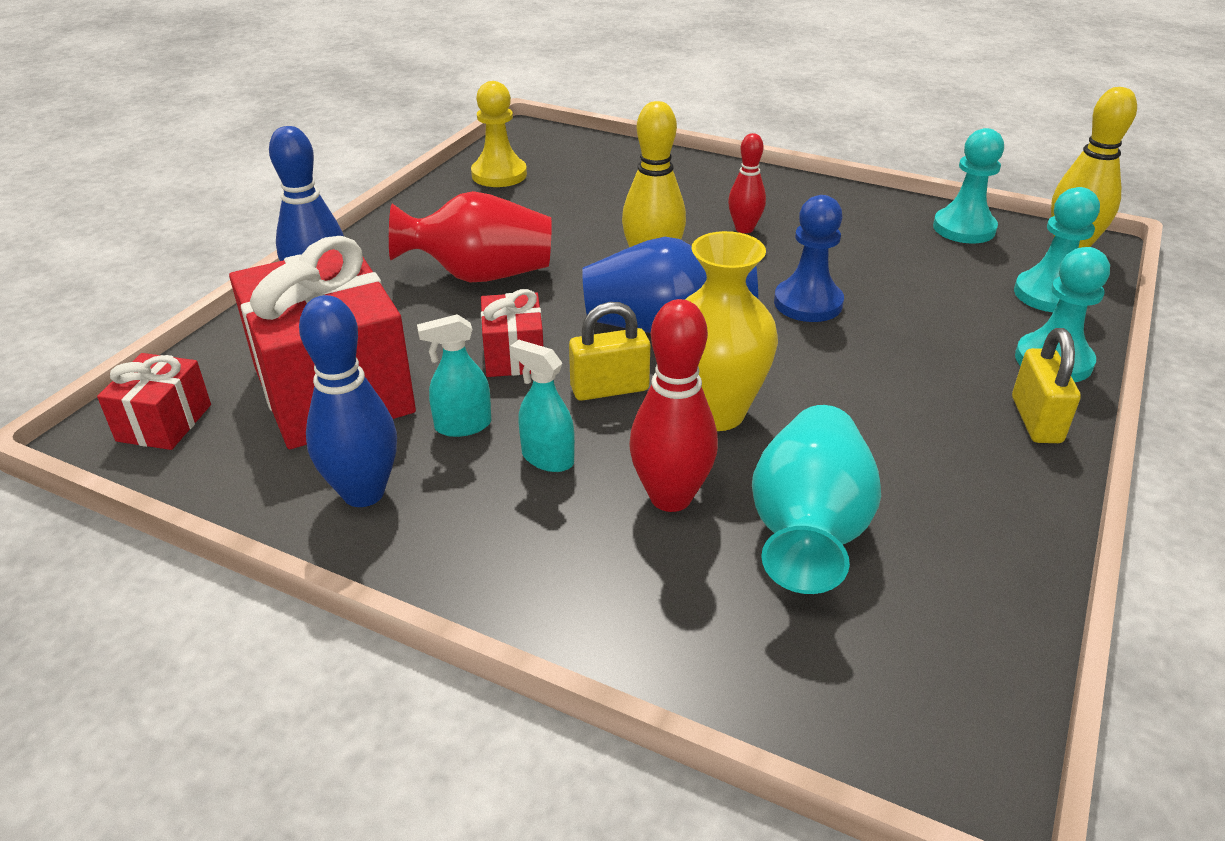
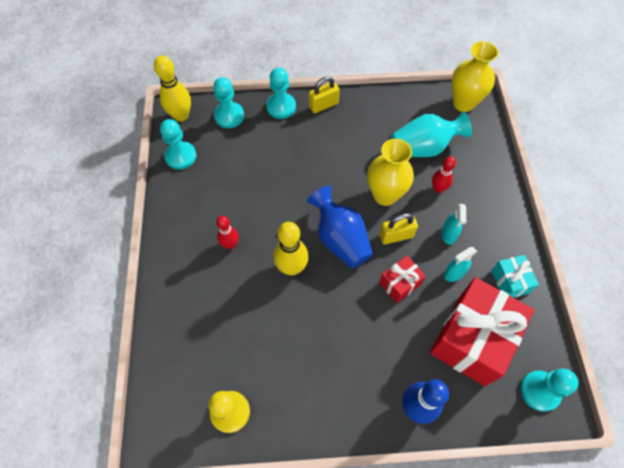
camera: 120 degrees left, 25 degrees up
(164, 423) = (540, 391): red gift -> turquoise pawn
(363, 493) = (509, 281): blue bowling pin -> turquoise gift
(463, 426) = (454, 273): turquoise spray bottle -> turquoise spray bottle turned 105 degrees clockwise
(480, 275) = (348, 341): red vase -> none
(609, 389) = (396, 236): yellow padlock -> yellow padlock turned 60 degrees counterclockwise
(670, 497) = (438, 189): red bowling pin -> red bowling pin, size x0.63
(808, 303) = (287, 193): blue pawn -> none
(936, 704) = (463, 103): none -> yellow vase

